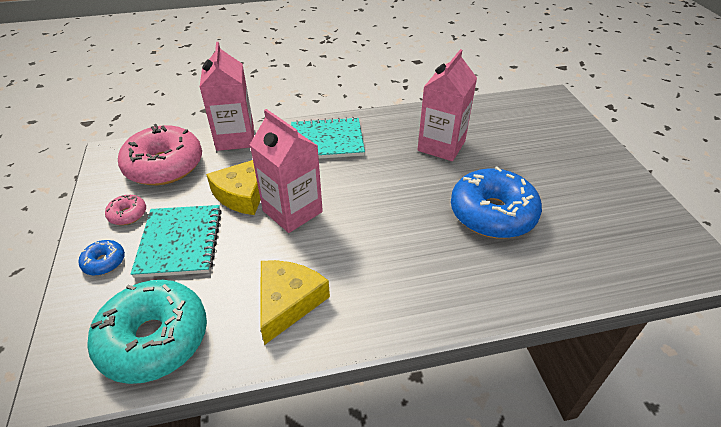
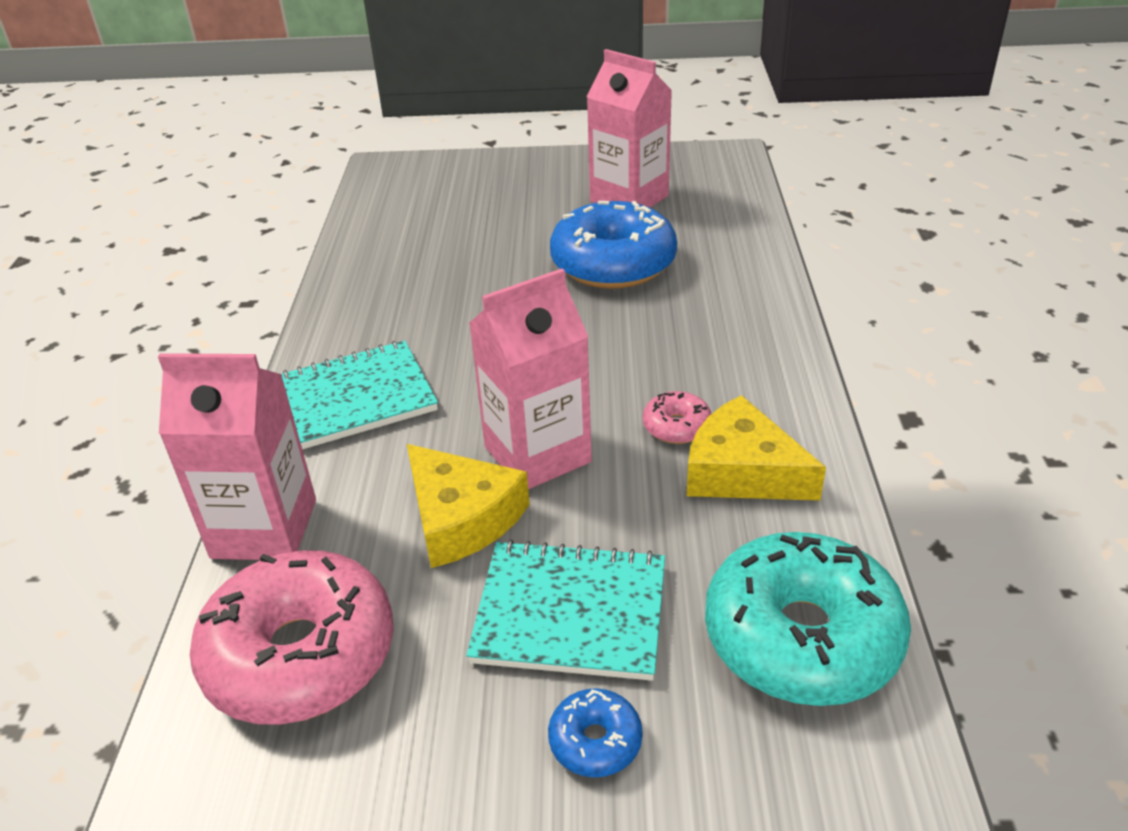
camera: 75 degrees left, 5 degrees down
(128, 214) = (452, 713): pink donut -> pink donut (676, 426)
(327, 141) = (355, 398): turquoise notebook -> turquoise notebook turned 60 degrees clockwise
(441, 146) = (442, 279): pink carton -> pink carton (629, 199)

